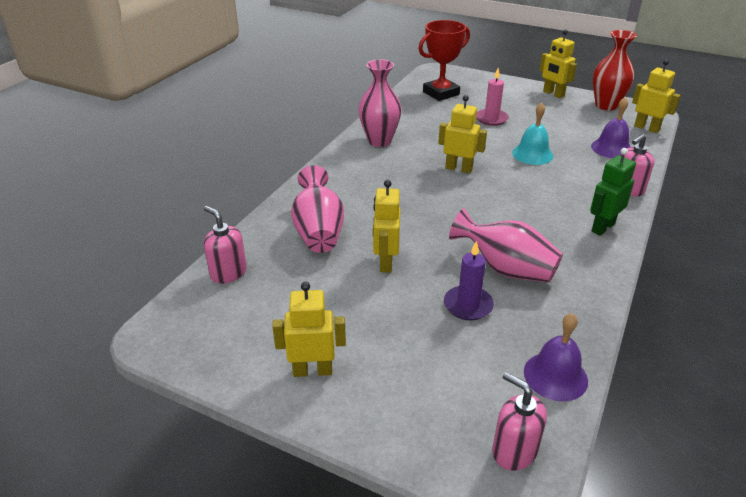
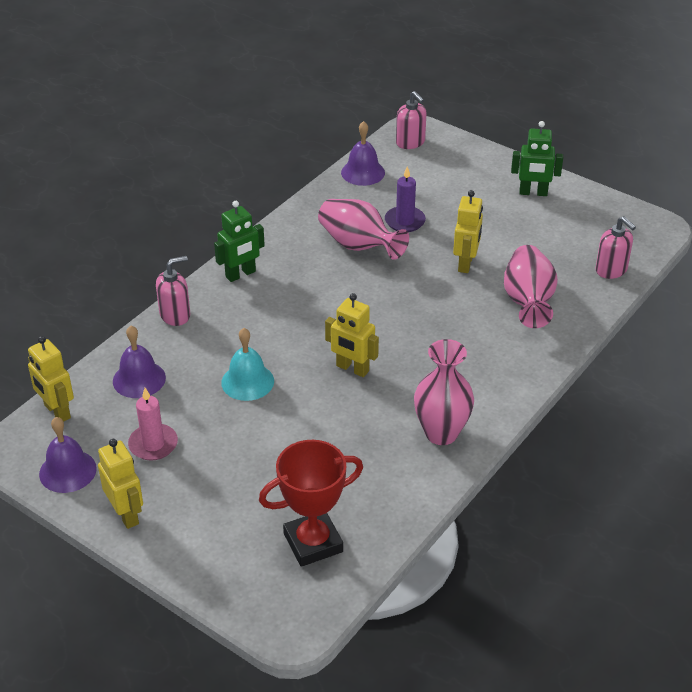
camera: 170 degrees left, 5 degrees up
(312, 370) = (533, 193): yellow robot -> green robot
(491, 119) = (263, 461): pink candle -> pink candle (153, 444)
(606, 105) = (67, 471): red vase -> purple bell

